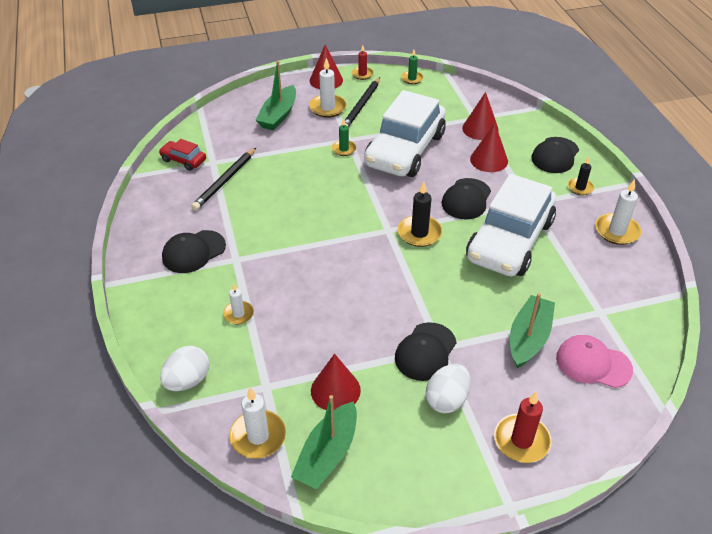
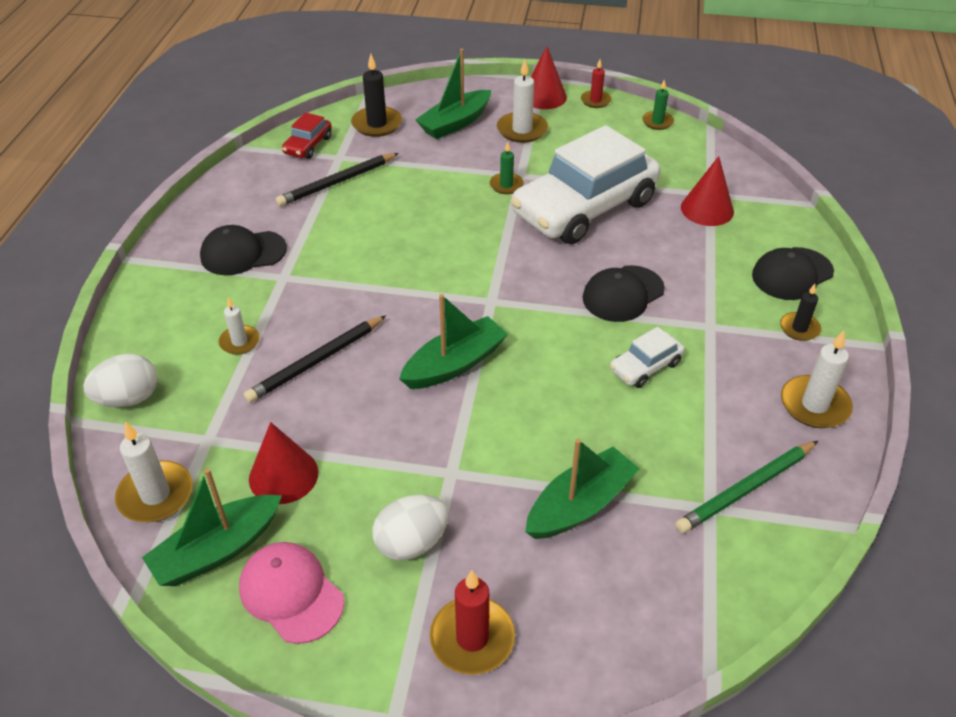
camera: 25 degrees right, 0 degrees up
(183, 160) = (308, 145): red car -> red car turned 120 degrees counterclockwise
(361, 106) = (566, 138): black pencil -> black pencil (316, 361)
(394, 279) = (454, 364): none -> green boat
(419, 233) = (529, 317): black candle -> black candle (377, 124)
(425, 352) = (428, 470): black cap -> none
(489, 160) = (690, 253): red cone -> none
(510, 240) = (645, 367): white car -> white car, size x0.42
(593, 363) = (648, 575): pink cap -> pink cap (291, 593)
(612, 293) = (746, 489): none -> green pencil

